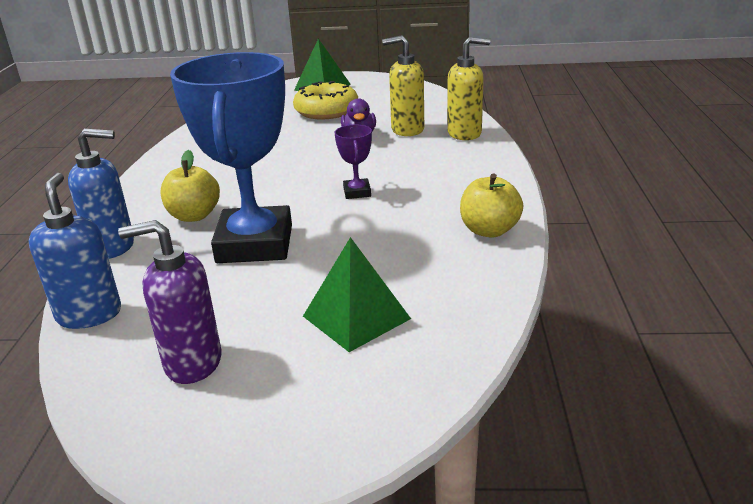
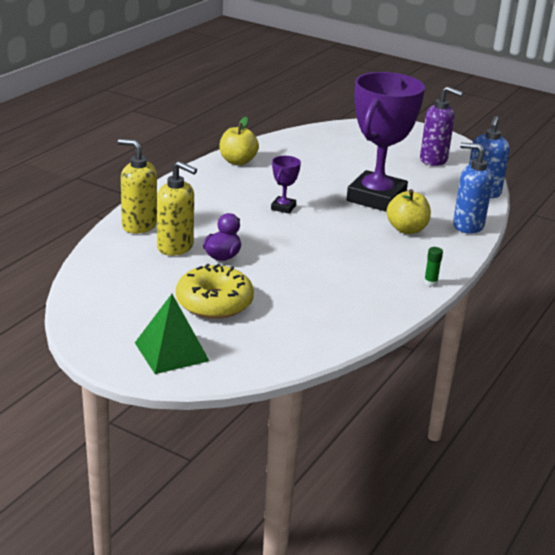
camera: 155 degrees left, 0 degrees up
(149, 173) = (430, 283): none -> green glue stick
(255, 244) = (376, 198): blue trophy -> purple trophy
(356, 317) = (349, 152): green pyramid -> none

